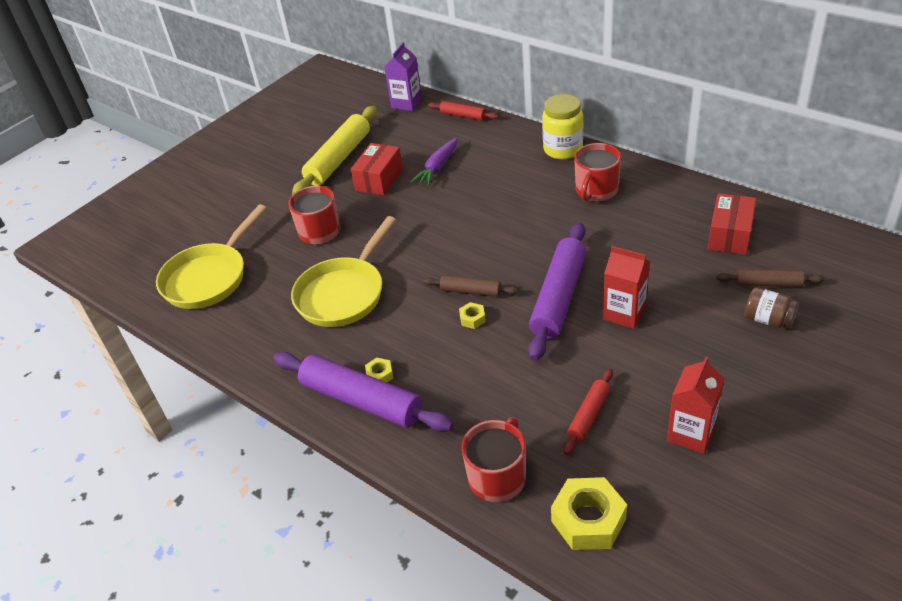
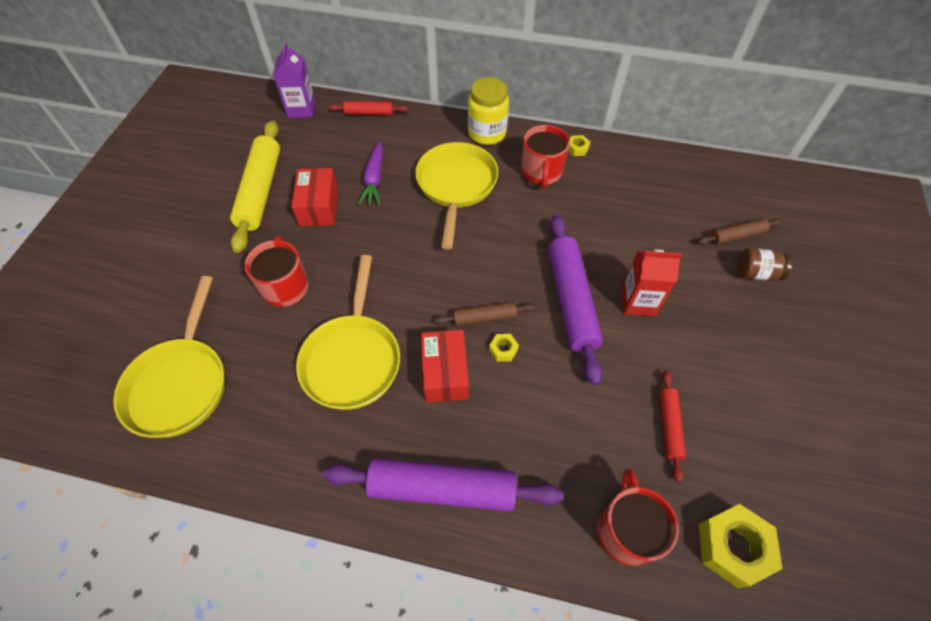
camera: 30 degrees left, 15 degrees up
(379, 375) = (445, 449): yellow nut -> yellow nut (577, 148)
(507, 187) = (456, 186): none -> yellow pan
(691, 433) = (763, 415): red carton -> none
(730, 235) = (679, 193): red box -> red box (445, 373)

